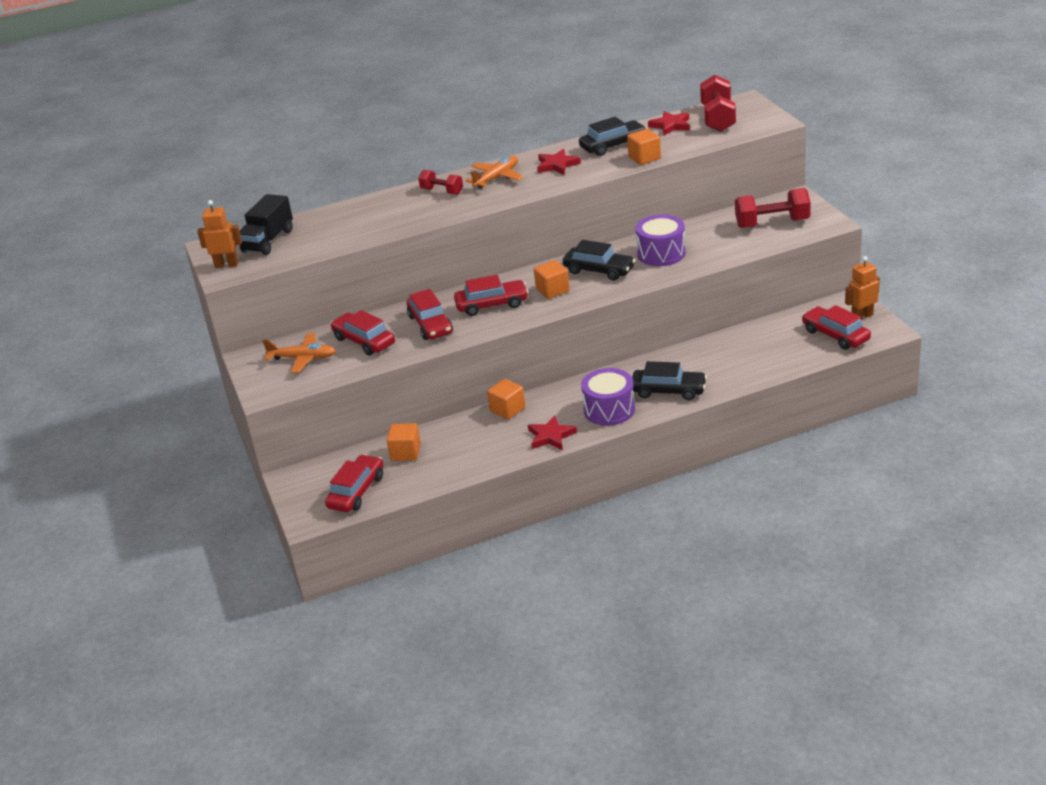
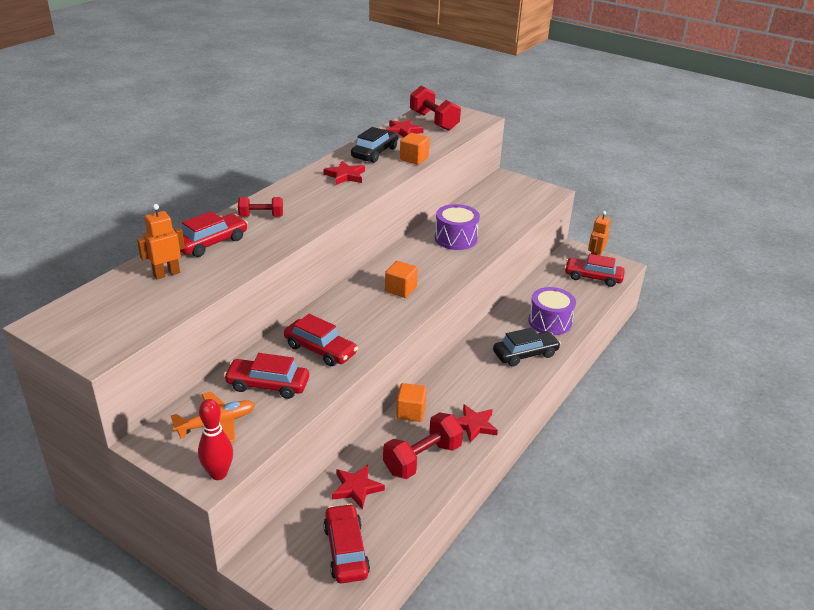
camera: 40 degrees left, 0 degrees up
(226, 265) = (89, 340): orange robot -> orange robot (166, 274)
(268, 241) = (116, 302): black truck -> none
(273, 392) = (218, 474): none -> red bowling pin
(406, 453) = (356, 488): orange cube -> red star
(492, 304) = (360, 315): red car -> red car (211, 243)
(497, 178) = (302, 195): orange plane -> none
(599, 270) = (421, 263): black car -> none
(609, 410) = (496, 385): purple drum -> purple drum (550, 322)
(772, 223) = (511, 199): red dumbbell -> red dumbbell (422, 459)

